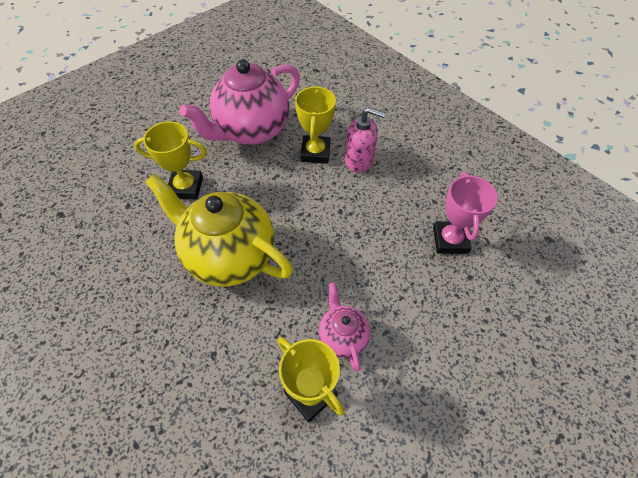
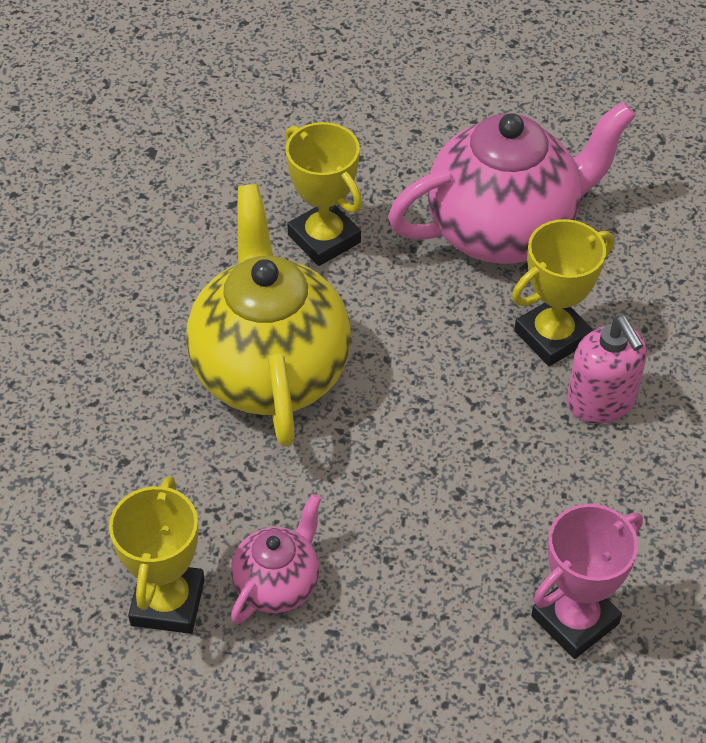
camera: 50 degrees right, 5 degrees down
(251, 131) = (503, 230): pink teapot -> pink teapot turned 150 degrees clockwise

